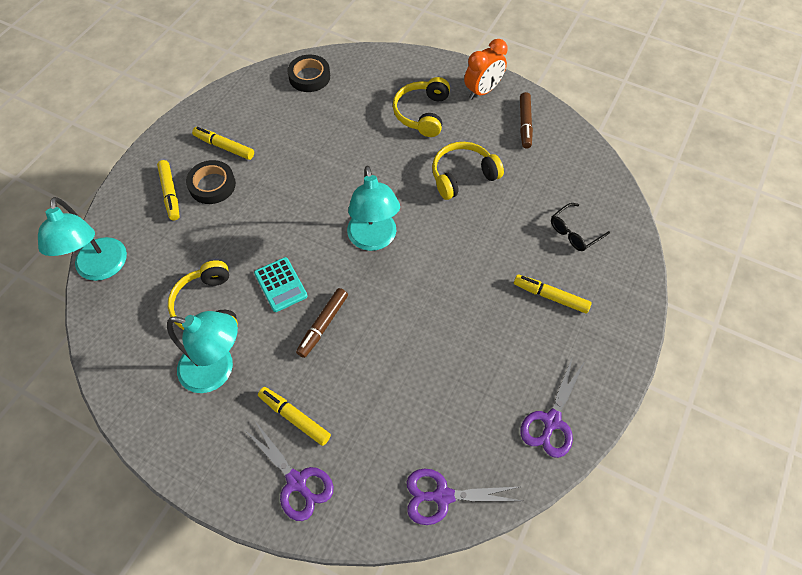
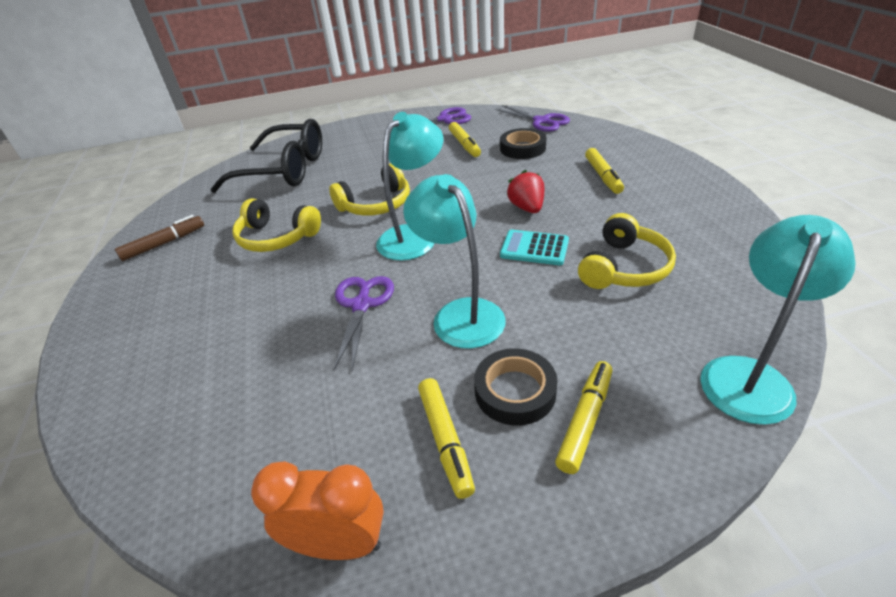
camera: 130 degrees left, 20 degrees down
(217, 370) = (648, 223): turquoise lamp -> turquoise lamp (460, 313)
(280, 285) = (534, 248): turquoise calculator -> turquoise calculator turned 90 degrees counterclockwise
(297, 482) = (628, 153): purple scissors -> purple scissors (361, 304)
(309, 77) = (200, 469): black tape -> black tape (522, 148)
(323, 325) = (527, 208): brown marker -> red strawberry
(422, 113) = (201, 310): yellow headphones -> yellow headphones (376, 204)
(482, 91) = (123, 292): orange clock -> orange clock (339, 544)
(550, 296) = (357, 153): yellow marker -> yellow marker (464, 145)
(574, 232) = (284, 170): black glasses -> black glasses, size x2.19

